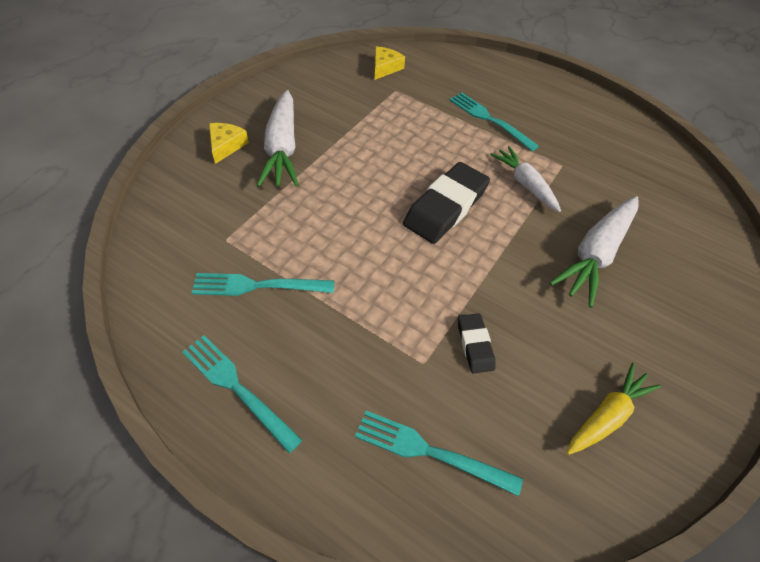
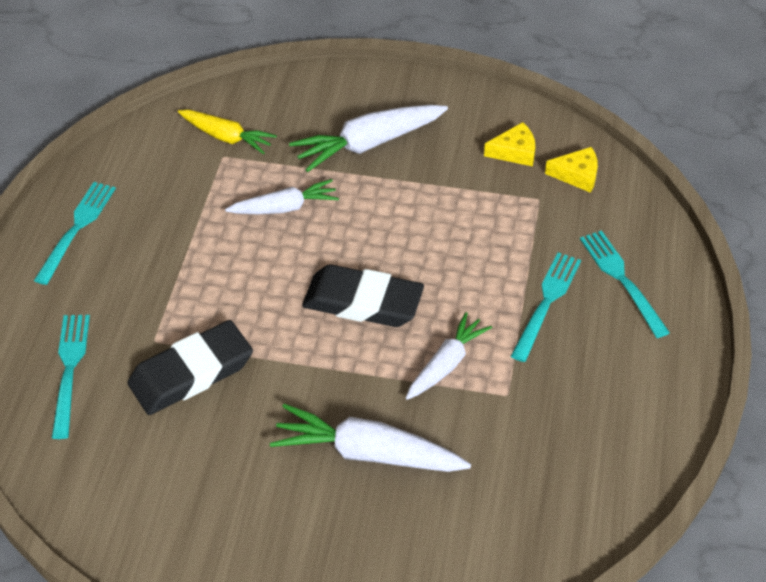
camera: 70 degrees right, 5 degrees down
(226, 145) = (345, 103): yellow cheese -> yellow cheese (514, 152)
(257, 286) = (182, 199): turquoise fork -> turquoise fork (621, 279)
(317, 219) = (285, 207): none -> white carrot
(475, 345) = (191, 373): black eraser -> black eraser, size x1.95
(607, 415) = (158, 494): yellow carrot -> yellow carrot (227, 137)

